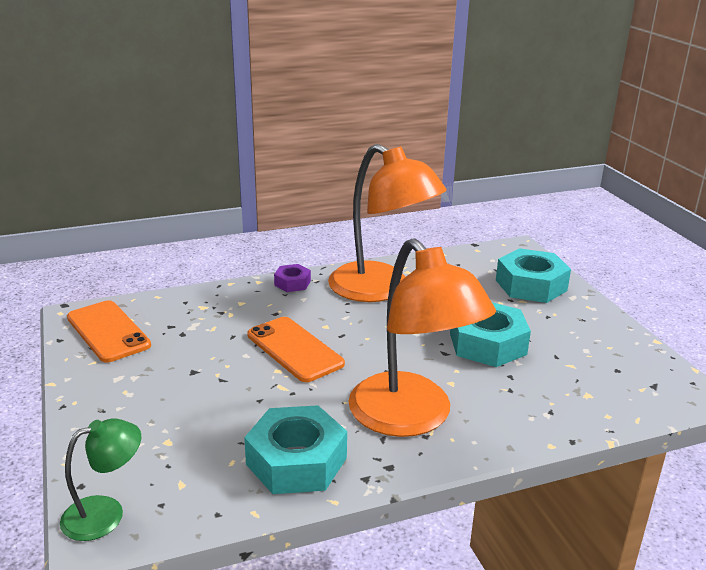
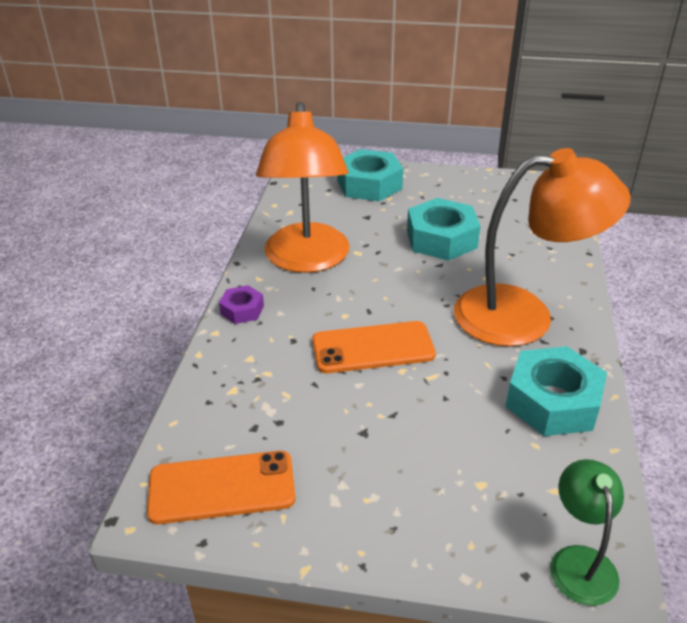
camera: 60 degrees left, 10 degrees up
(381, 289) = (307, 260): orange lamp -> orange lamp turned 105 degrees clockwise

